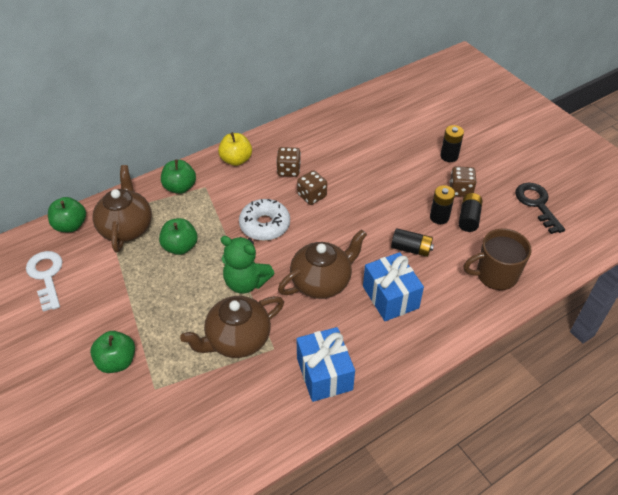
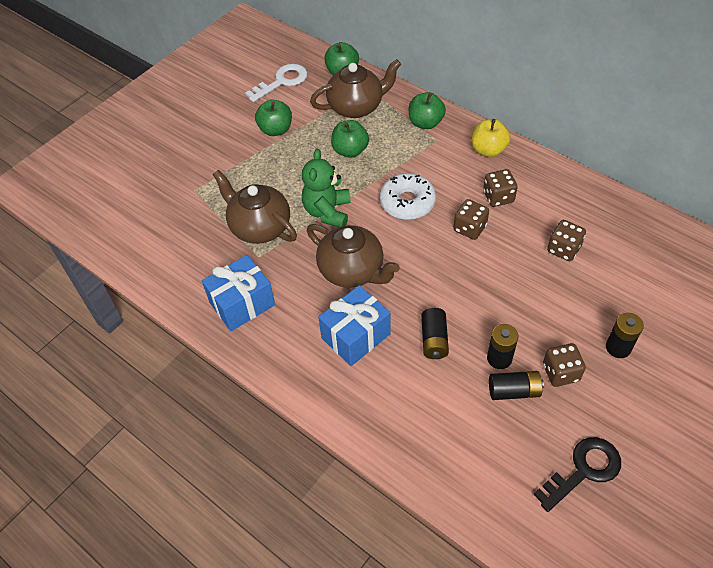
camera: 75 degrees right, 5 degrees up
(117, 361) = (212, 157): green apple -> green apple (275, 130)
(356, 153) = (563, 249): none -> brown dice
(495, 274) = (432, 437): brown mug -> none

